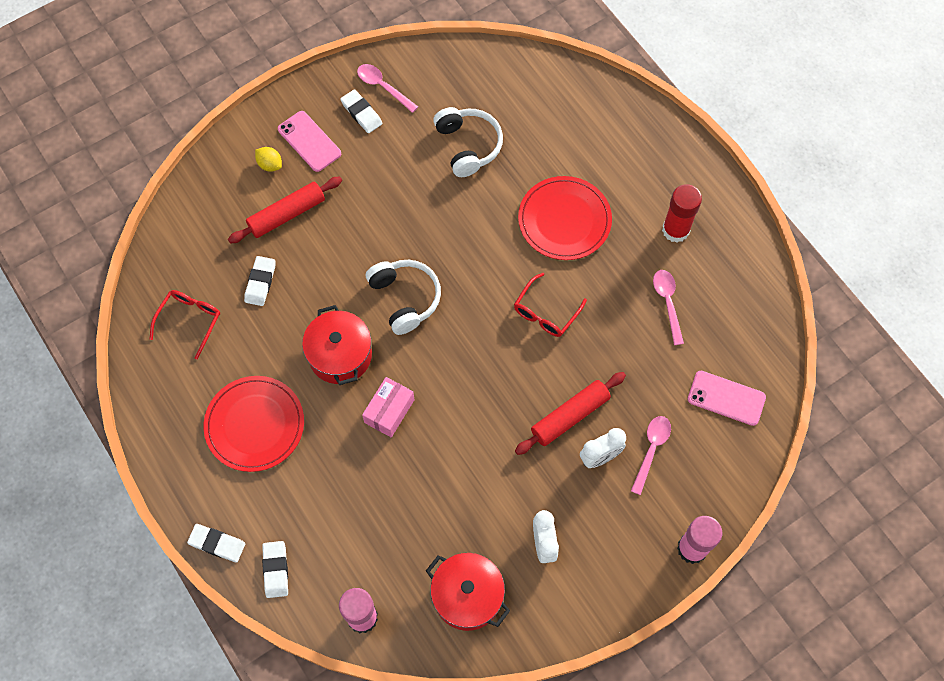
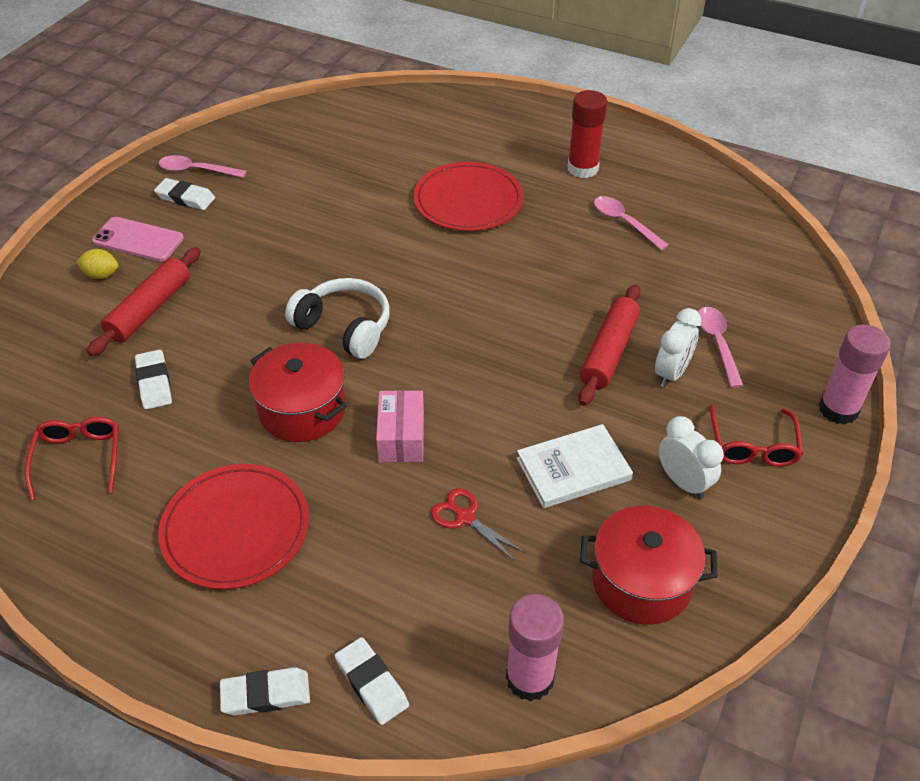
camera: 30 degrees left, 20 degrees down
(392, 492) = (465, 517): none -> red scissors
(468, 146) = (323, 182): white headphones -> none
(481, 495) = (573, 469): none -> white book
(546, 312) = (509, 277): red glasses -> red glasses (752, 445)
(726, 398) = (748, 270): pink phone -> none

